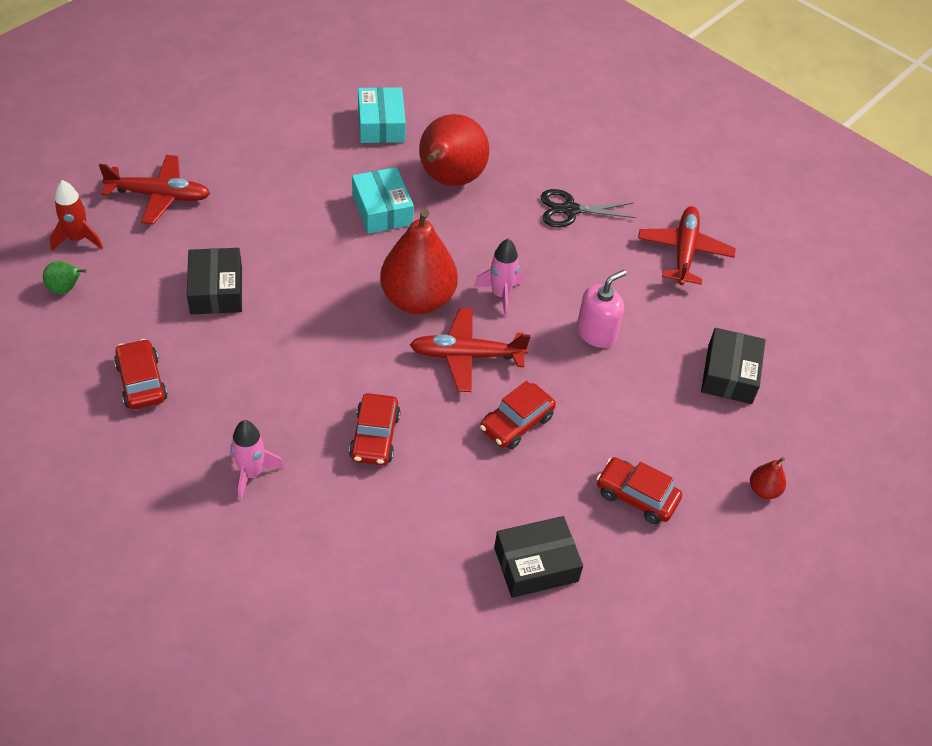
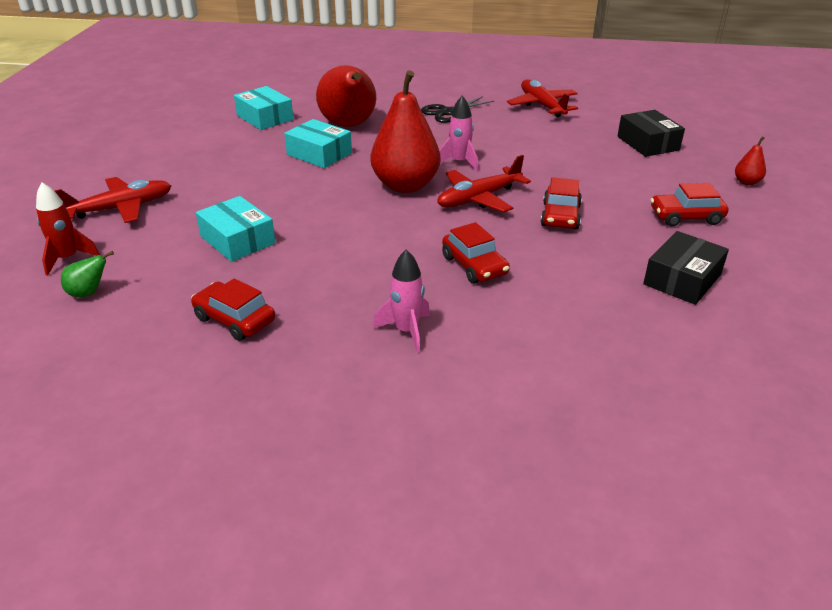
camera: 30 degrees left, 15 degrees down
(216, 290) = (238, 240): black box -> turquoise box
(596, 332) = (545, 156): pink soap dispenser -> none

